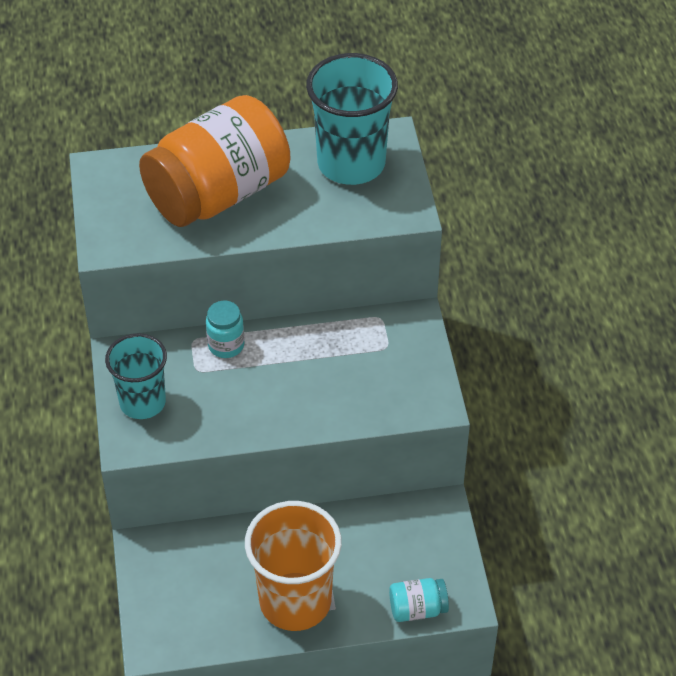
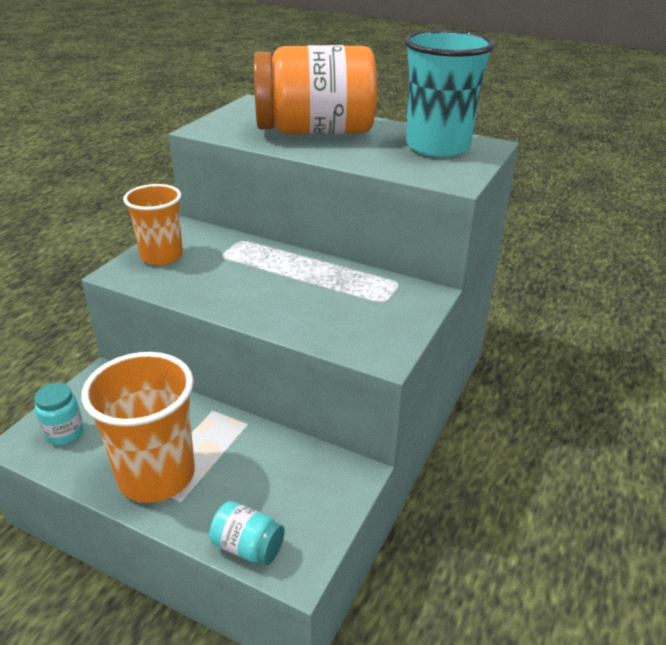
camera: 35 degrees right, 15 degrees down
(142, 402) = (161, 256): turquoise cup -> orange cup
(226, 345) = (260, 251): turquoise jar -> turquoise jar (64, 433)

